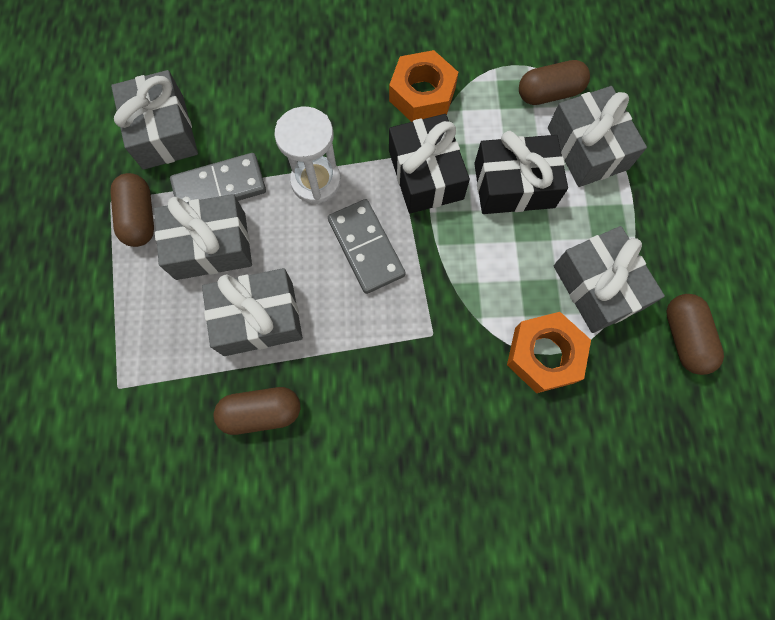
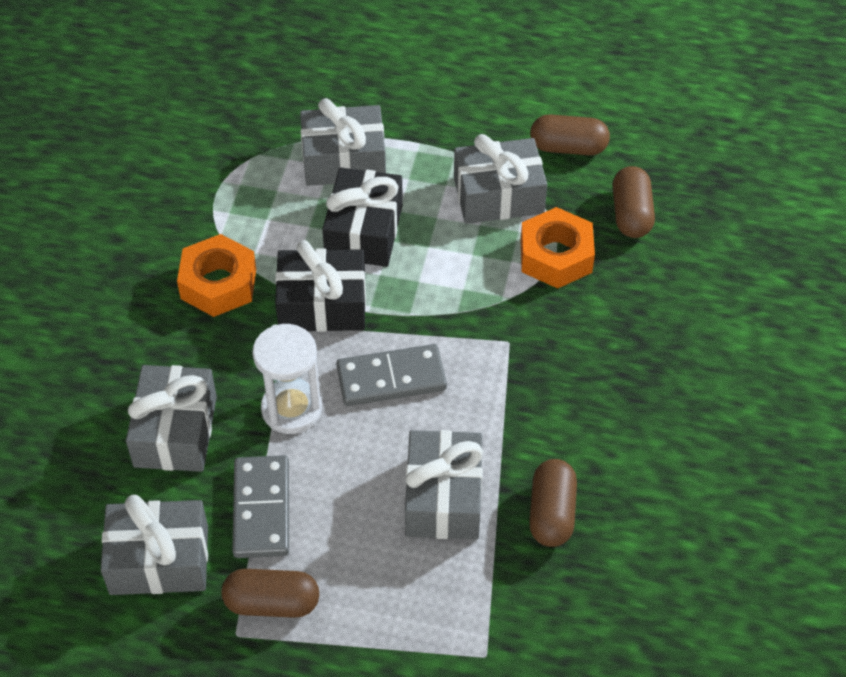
camera: 75 degrees left, 20 degrees down
(211, 246) = (337, 531): grey gift -> grey gift (175, 431)
(549, 93) = (265, 173): brown capsule -> brown capsule (631, 214)

